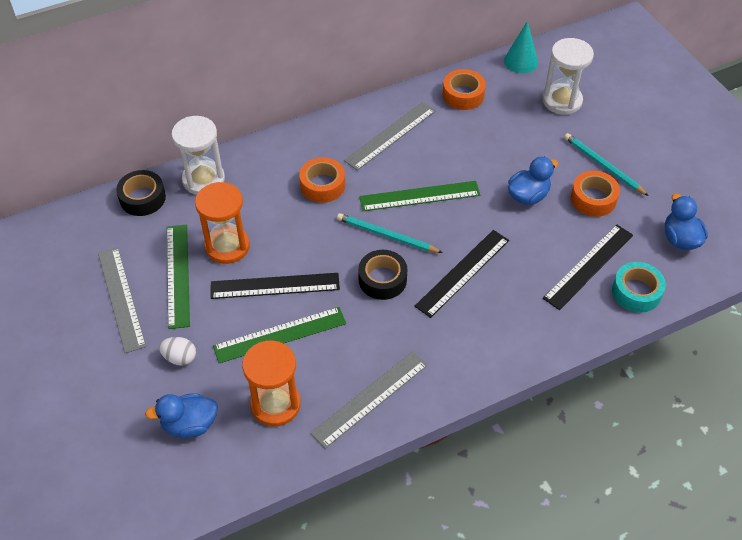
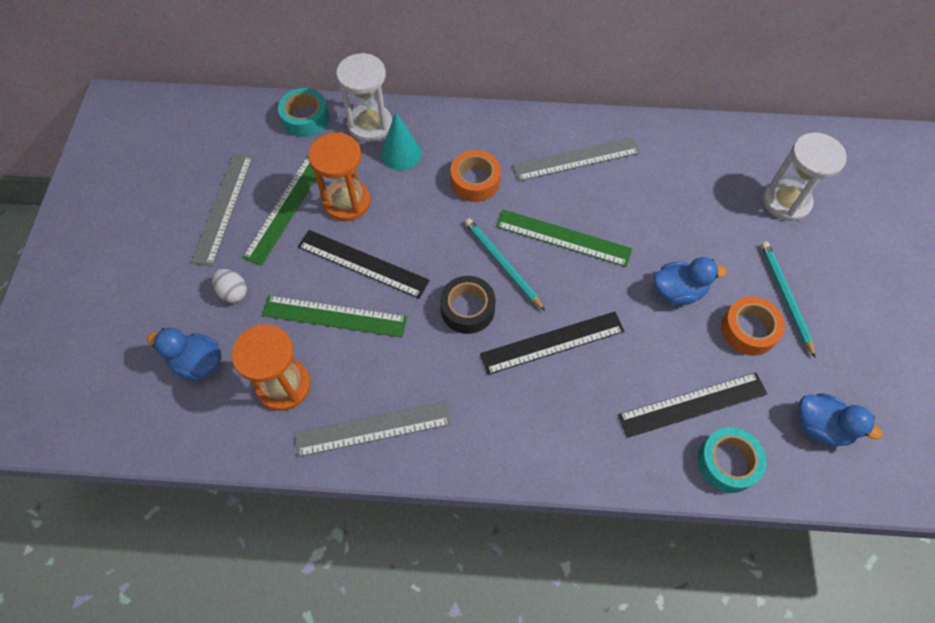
camera: 30 degrees right, 10 degrees up
(142, 198) = (305, 118): black tape -> turquoise tape
(463, 95) = (681, 148): orange tape -> none
(520, 61) = (768, 137): turquoise cone -> turquoise cone (401, 153)
(680, 239) = (820, 427): blue duck -> blue duck turned 105 degrees clockwise

